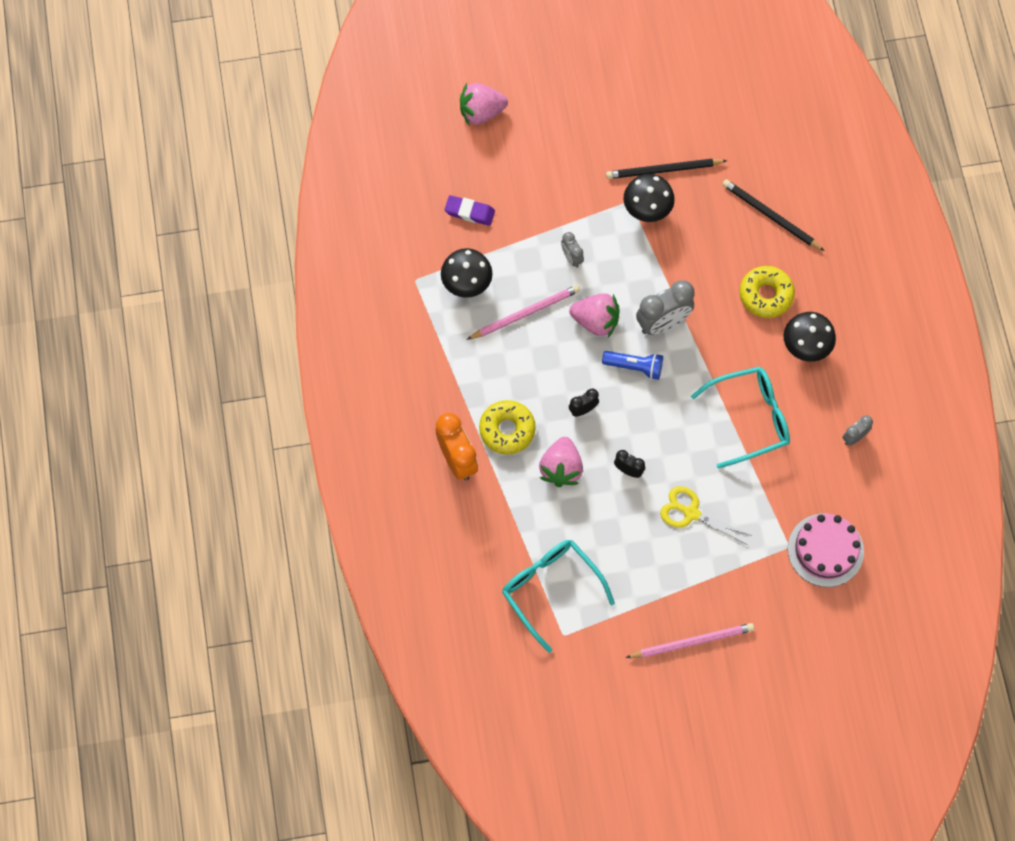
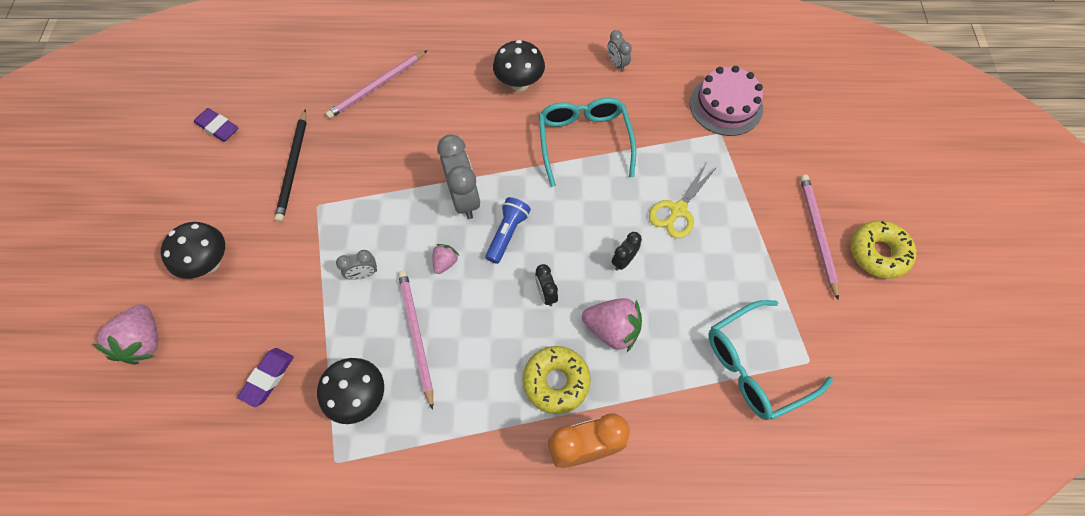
camera: 80 degrees left, 5 degrees down
(596, 321) = (445, 262): pink strawberry -> pink strawberry, size x0.53
(647, 210) = (332, 190): black mushroom -> black mushroom (209, 263)
(691, 93) = (218, 127): none -> purple eraser
(766, 295) = (458, 105): yellow donut -> yellow donut (878, 253)
(770, 216) = (377, 86): black pencil -> pink pencil

